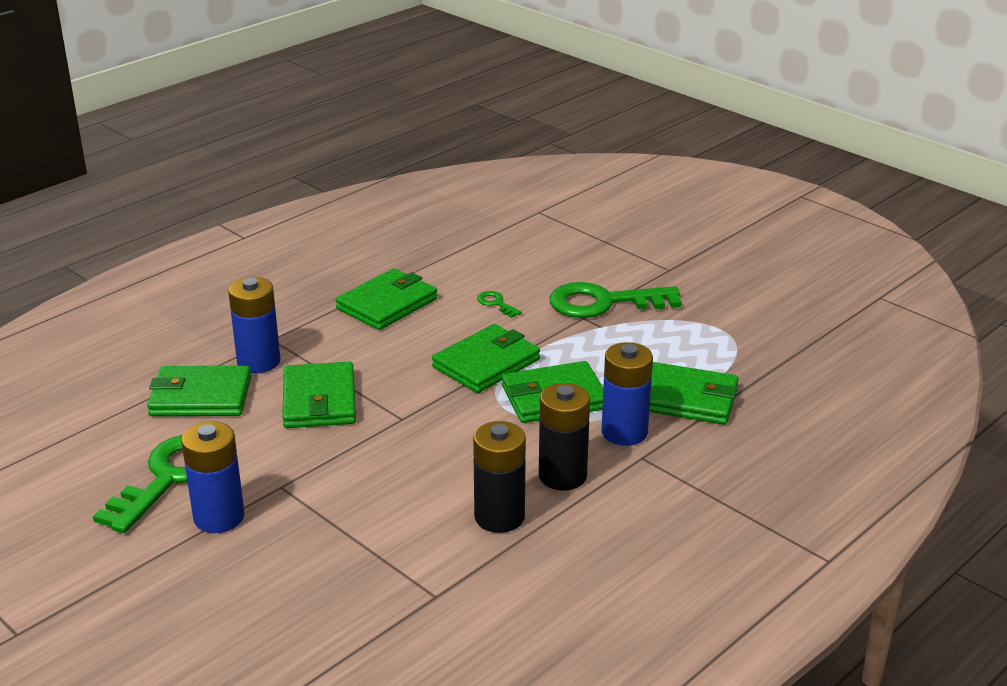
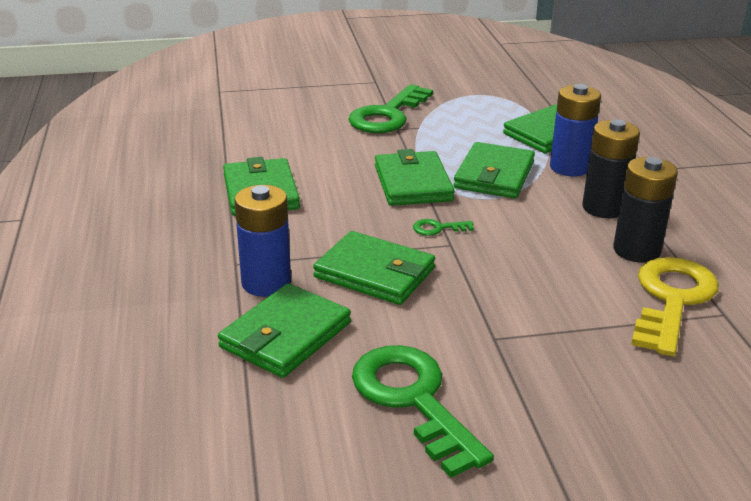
camera: 55 degrees left, 0 degrees up
(219, 517) = (514, 390): blue battery -> none
(429, 560) = (672, 300): none -> yellow key
(496, 303) = (330, 150): green key -> green key (438, 228)

